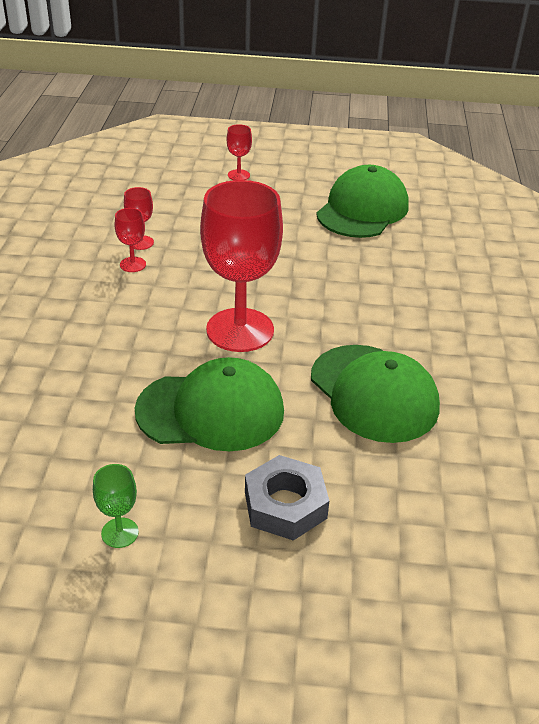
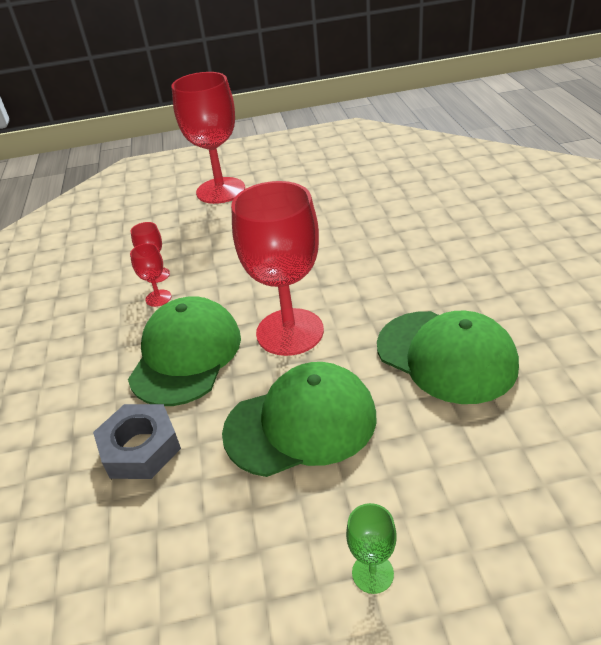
camera: 10 degrees left, 0 degrees up
(120, 533) = (269, 598): green goblet -> green goblet (372, 573)
(238, 175) = (220, 190): red goblet -> red goblet, size x2.37
(285, 505) = (425, 503): grey nut -> grey nut (140, 448)
(362, 210) = (344, 191): green cap -> green cap (186, 355)

